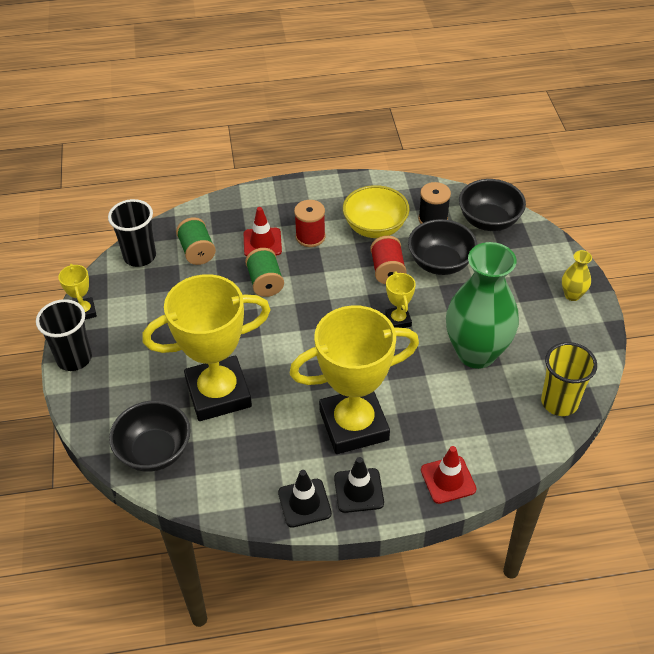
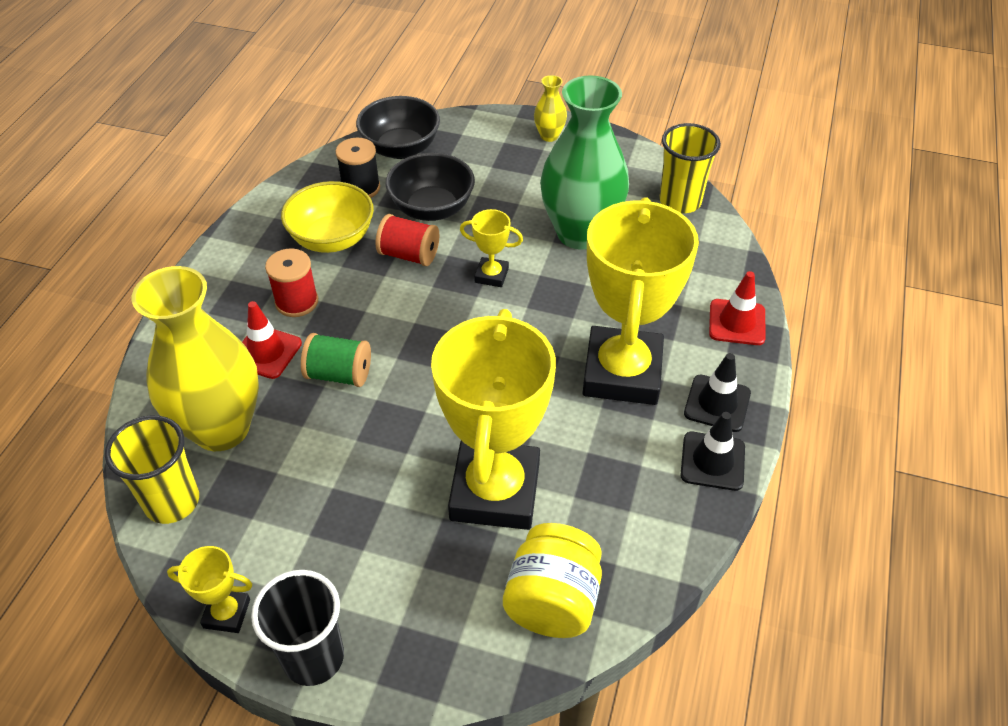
camera: 65 degrees left, 0 degrees up
(140, 256) = (172, 502): black cup -> yellow cup
(154, 451) = (552, 601): black bowl -> yellow jar
(197, 251) = (221, 428): green spool -> yellow vase

